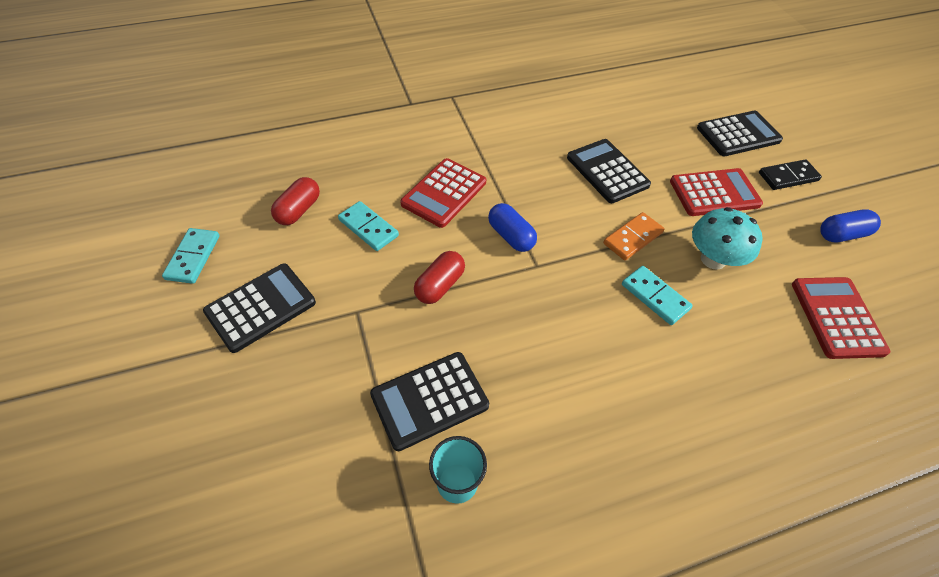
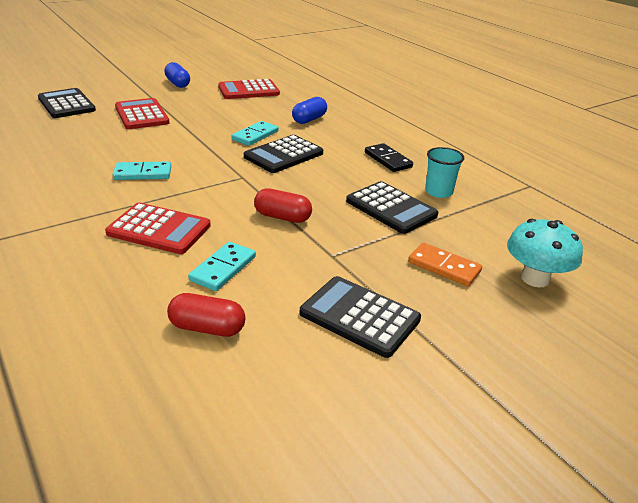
camera: 105 degrees left, 20 degrees down
(193, 257) = (317, 401): turquoise domino -> turquoise domino (143, 173)
(511, 236) = (212, 190): blue capsule -> blue capsule (309, 119)
(607, 171) = (118, 152): black calculator -> black calculator (283, 155)
(633, 238) = (199, 142): orange domino -> orange domino (444, 267)
(713, 259) = (213, 118): turquoise mushroom -> turquoise mushroom (535, 278)
(788, 177) = (120, 93): black domino -> black domino (388, 160)

